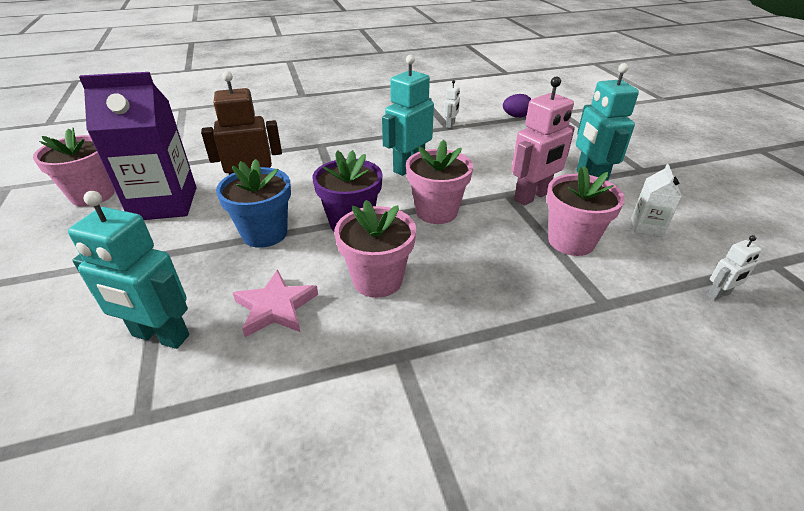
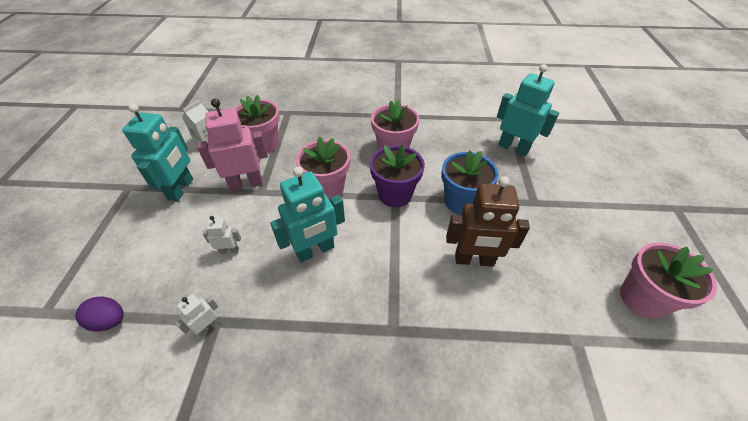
camera: 160 degrees left, 10 degrees up
(164, 204) = (557, 262): purple carton -> none
(276, 307) = (453, 148): pink star -> none
(718, 295) = (232, 104): white robot -> white robot (229, 250)

